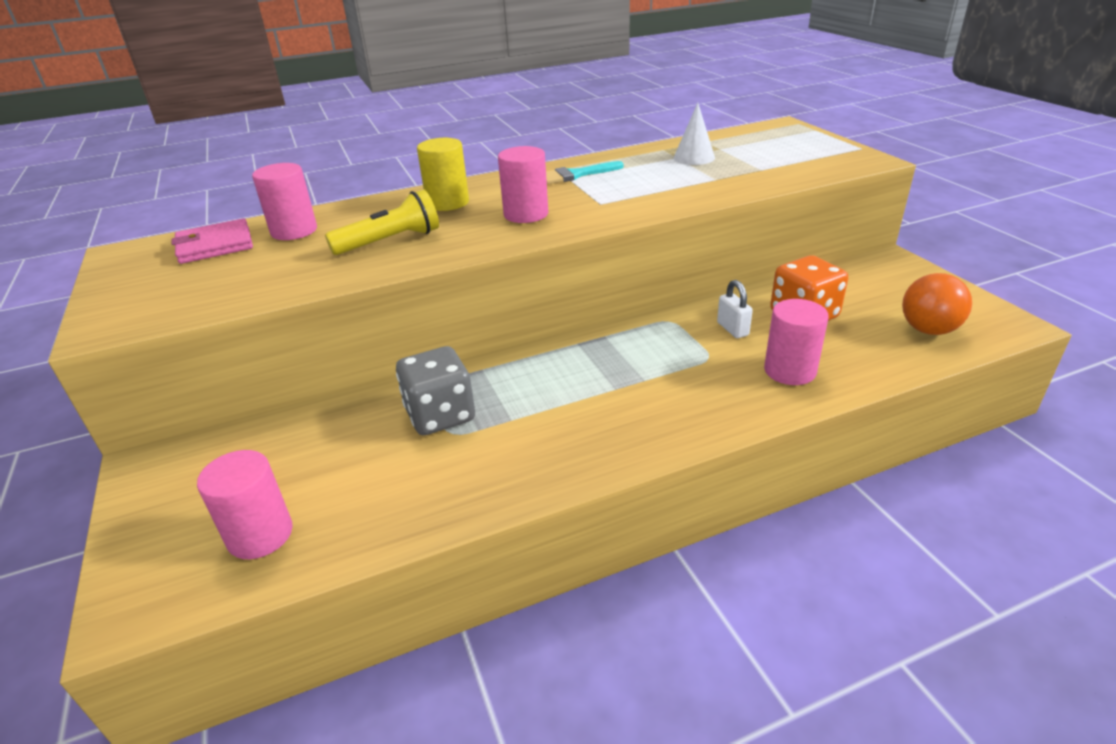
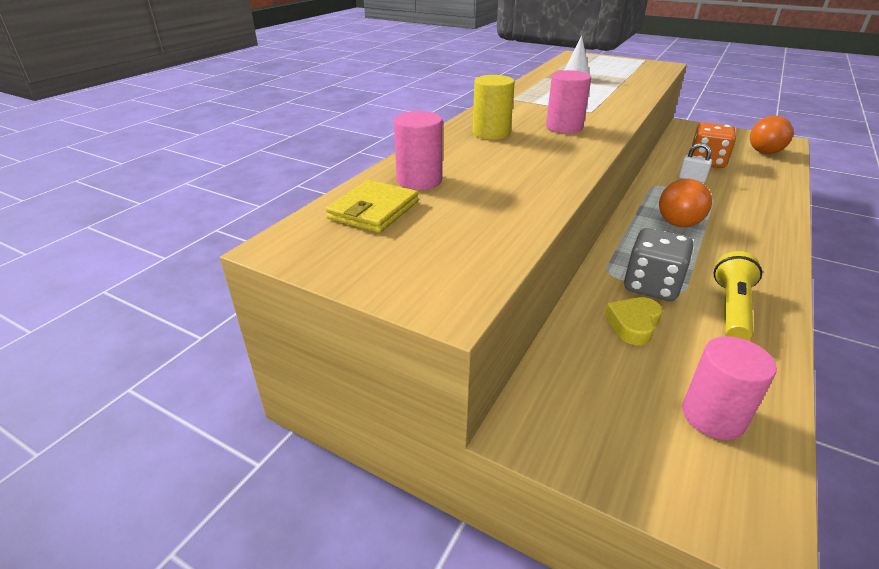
camera: 40 degrees left, 0 degrees up
(215, 245) = (374, 210): pink wallet -> yellow wallet
(356, 437) = (633, 324): none -> yellow heart
(390, 241) = (519, 166): yellow flashlight -> yellow flashlight (731, 309)
(576, 175) = (532, 100): turquoise brush -> none
(599, 371) = (678, 224): none -> orange ball
(789, 371) = (755, 190): pink cylinder -> none

